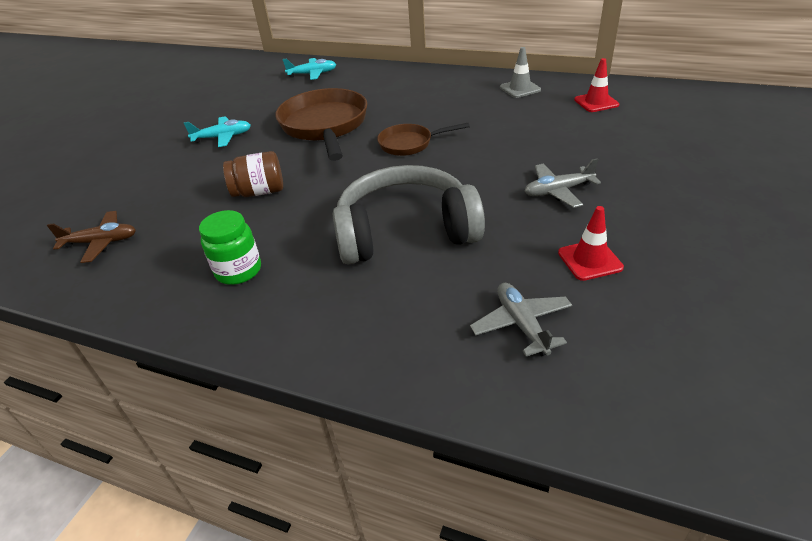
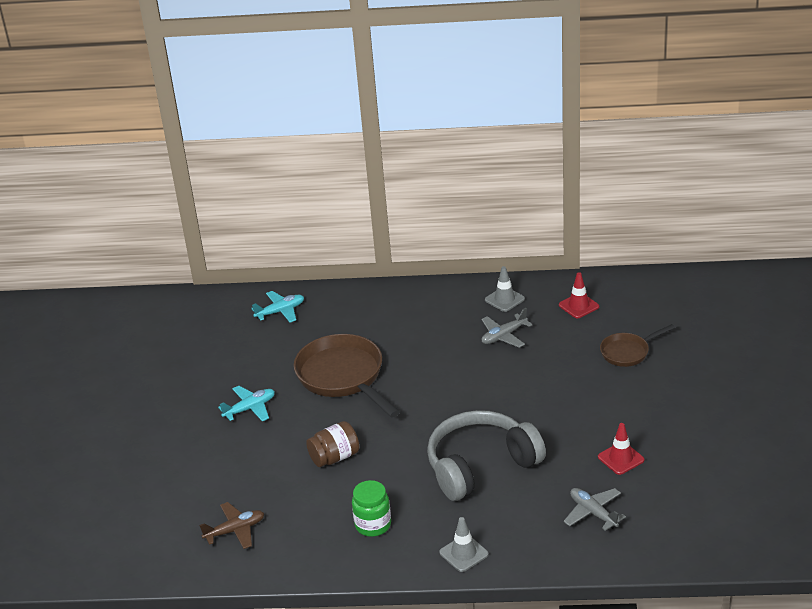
camera: 20 degrees left, 5 degrees down
(315, 335) = (463, 553): none -> grey traffic cone
(410, 144) = (436, 382): brown pan -> brown pan (628, 352)
(558, 191) = (579, 406): grey plane -> grey plane (504, 336)

